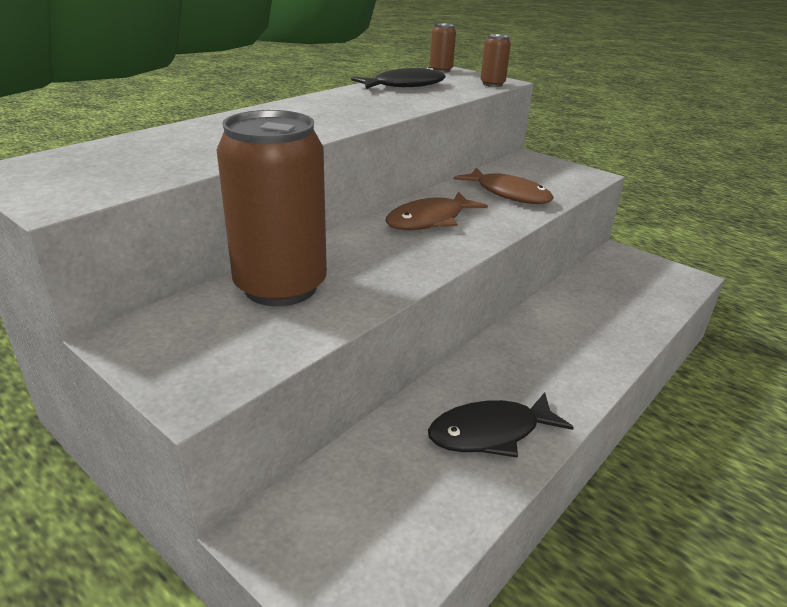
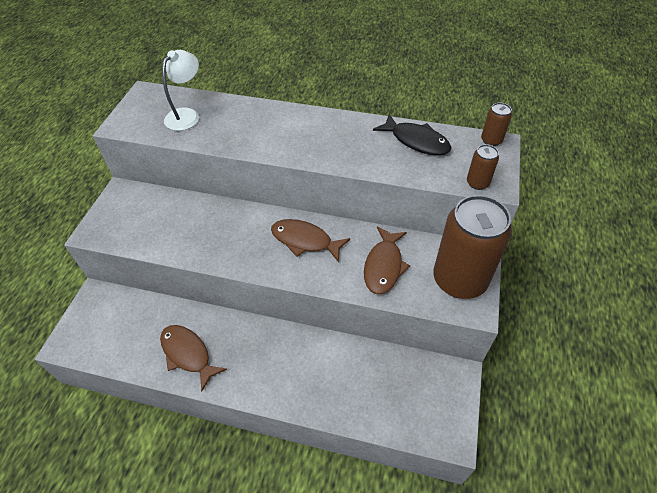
camera: 65 degrees right, 20 degrees up
(143, 155) = (187, 115): none -> white lamp
(280, 287) = (186, 215): brown can -> brown can (459, 280)
(490, 433) = (188, 354): black fish -> brown fish

